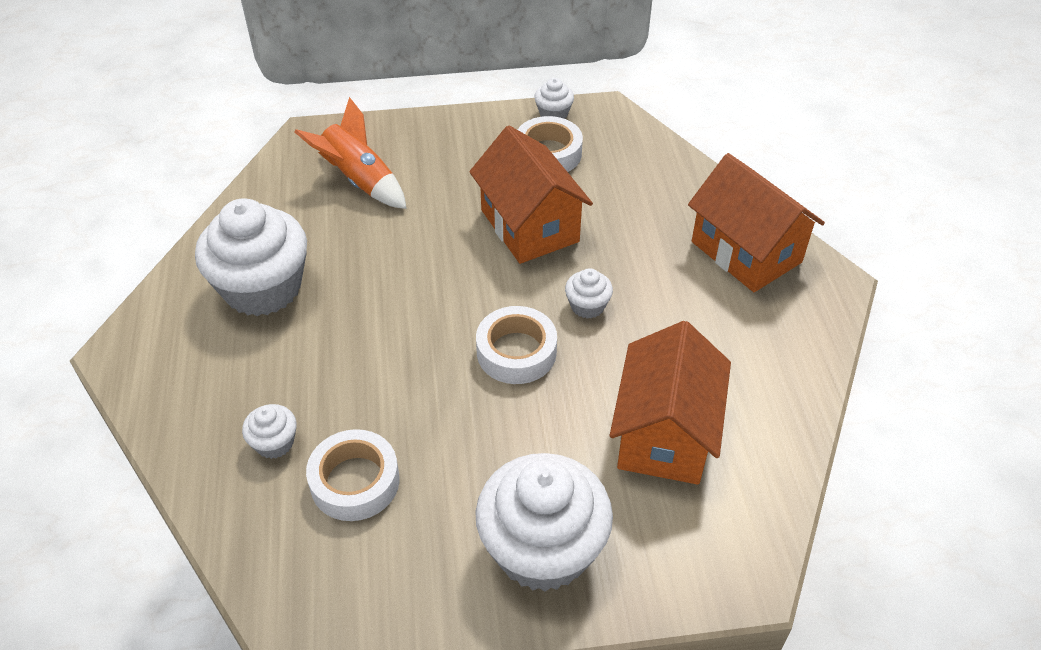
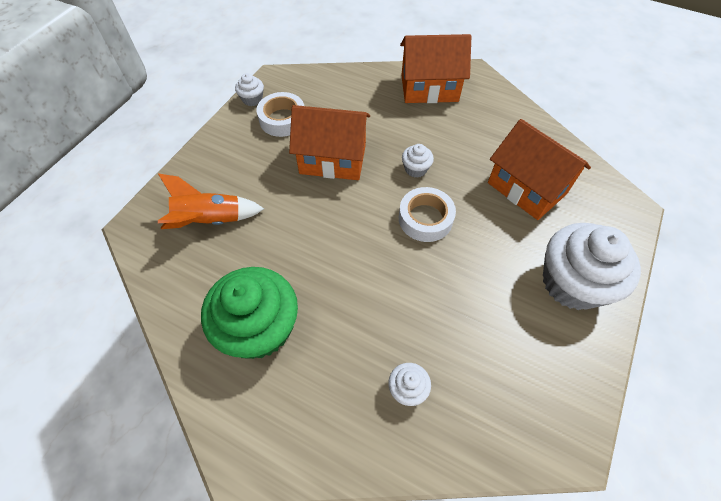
camera: 55 degrees left, 10 degrees up
(263, 288) = (259, 328): white cupcake -> green cupcake
(355, 481) = (470, 355): white tape -> none

